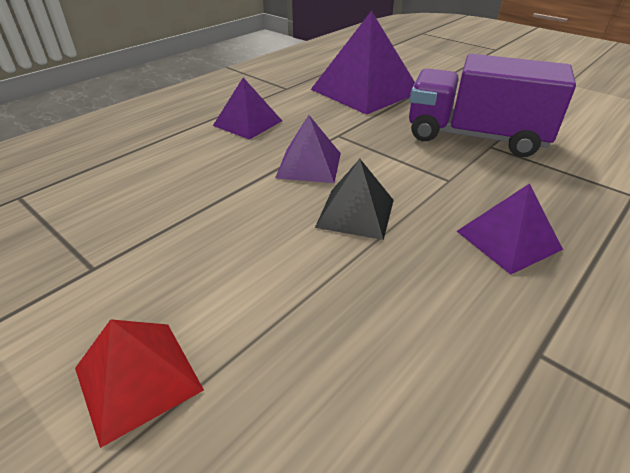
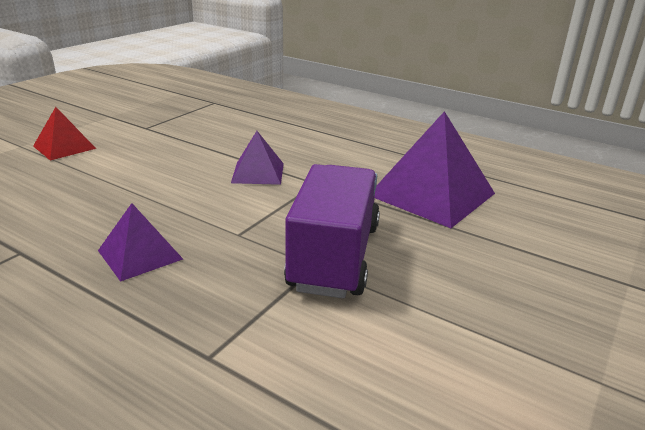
camera: 80 degrees right, 10 degrees down
(247, 123) = (326, 146): purple pyramid -> none
(355, 213) = (187, 192): black pyramid -> none

